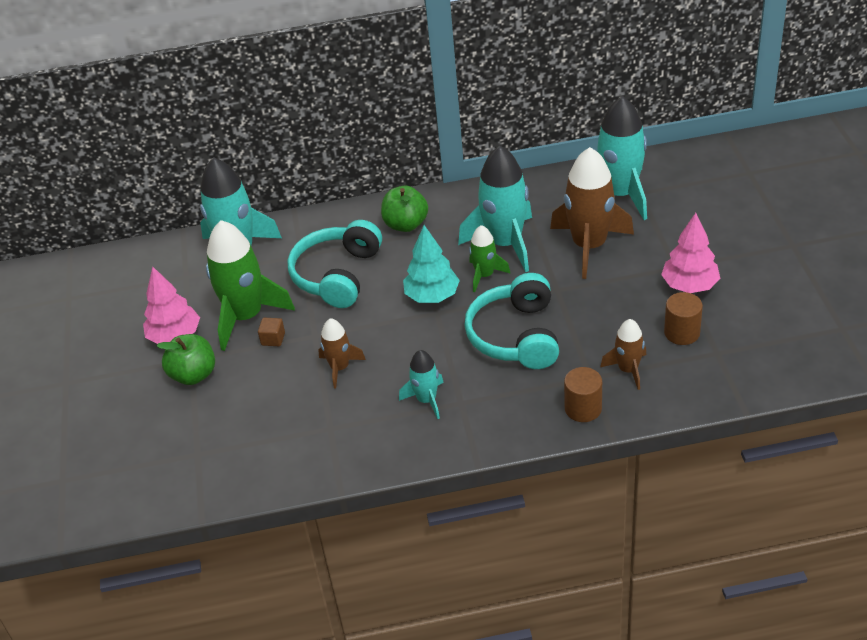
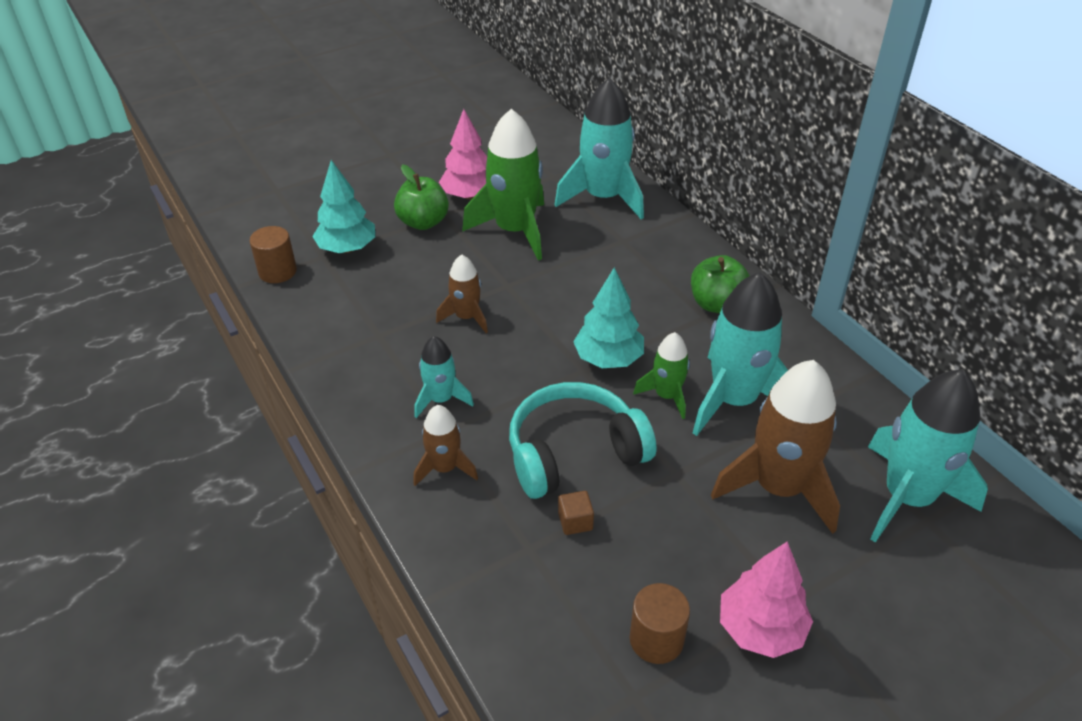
camera: 65 degrees right, 0 degrees up
(197, 434) = (347, 248): none -> turquoise tree
(273, 339) = (490, 258): brown cube -> brown cube (575, 521)
(337, 275) = (605, 275): turquoise headphones -> none
(583, 408) = (471, 553): brown cylinder -> brown cylinder (277, 271)
(628, 370) = (558, 588): brown rocket -> brown rocket (445, 468)

